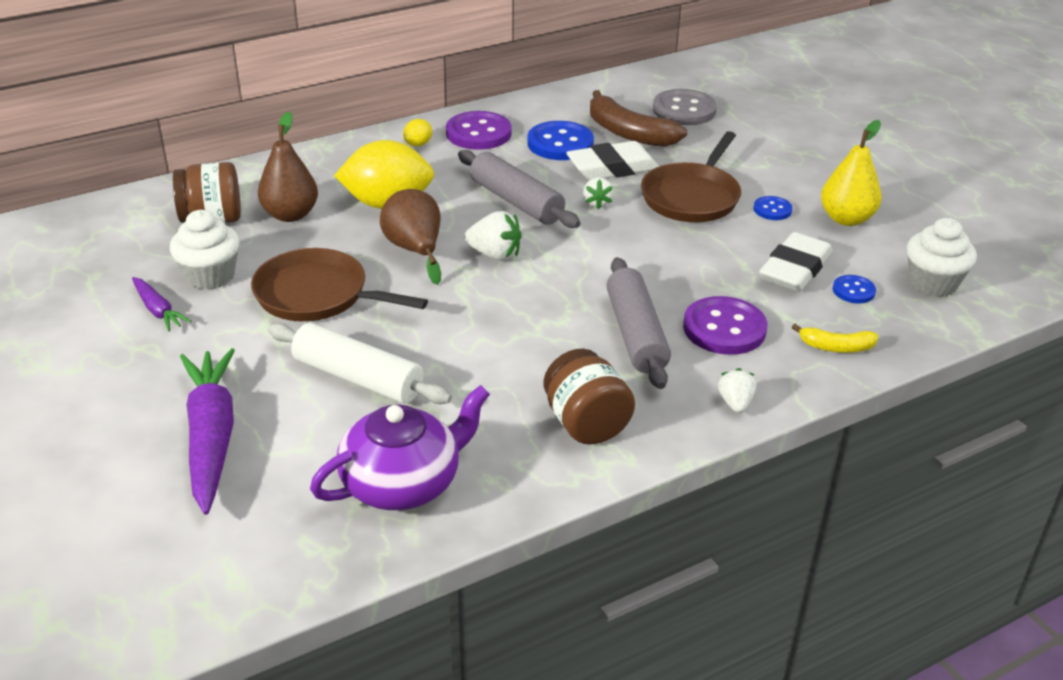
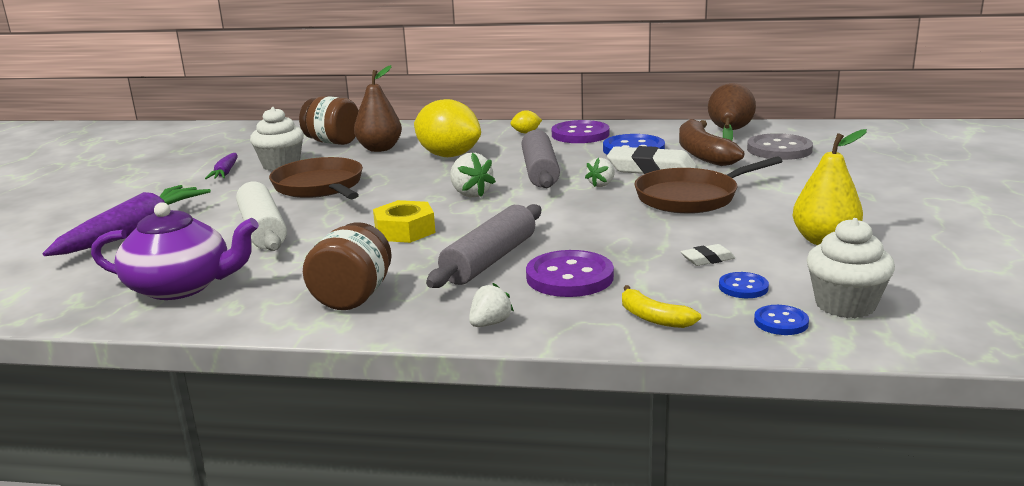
camera: 40 degrees right, 15 degrees down
(415, 250) = (421, 180): brown pear -> brown pear (729, 132)
(506, 326) = (404, 230): none -> yellow nut
(772, 210) = (755, 219): blue button -> blue button (781, 322)
(795, 269) = (707, 259): white eraser -> white eraser, size x0.47

